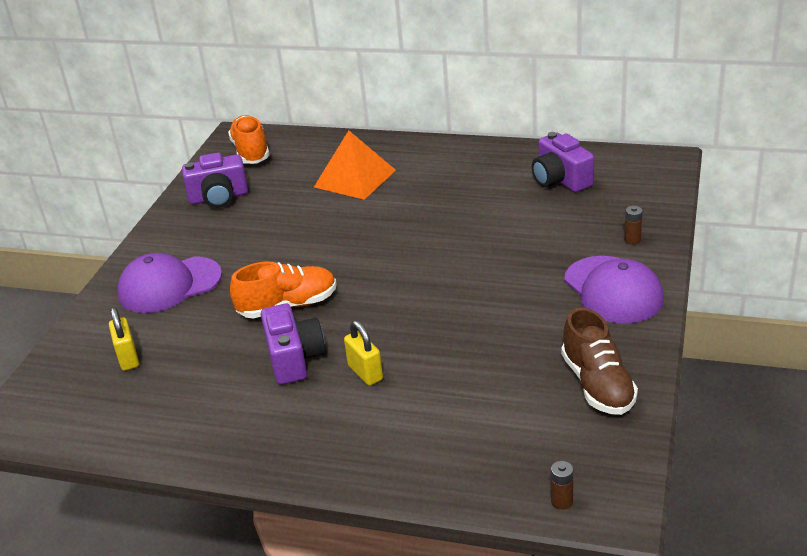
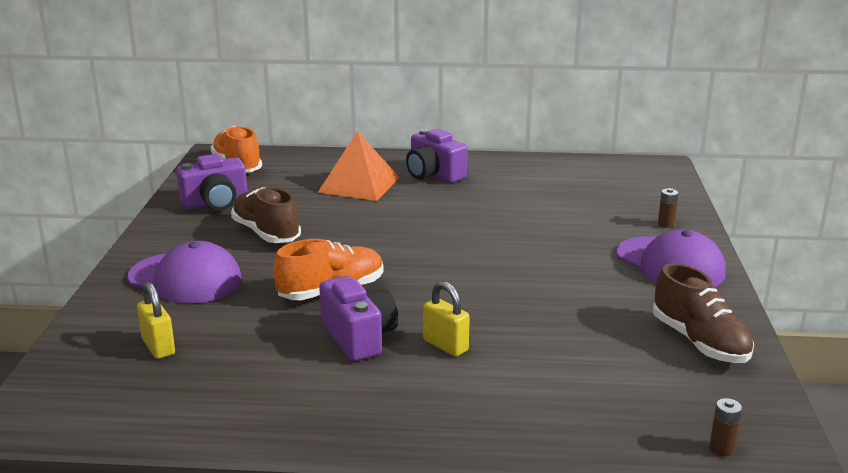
camera: 15 degrees left, 10 degrees down
(169, 285) = (185, 279): purple cap -> purple cap turned 120 degrees counterclockwise
(252, 235) = (266, 233): none -> brown shoe
(560, 180) = (570, 181): purple camera -> purple camera (434, 175)

